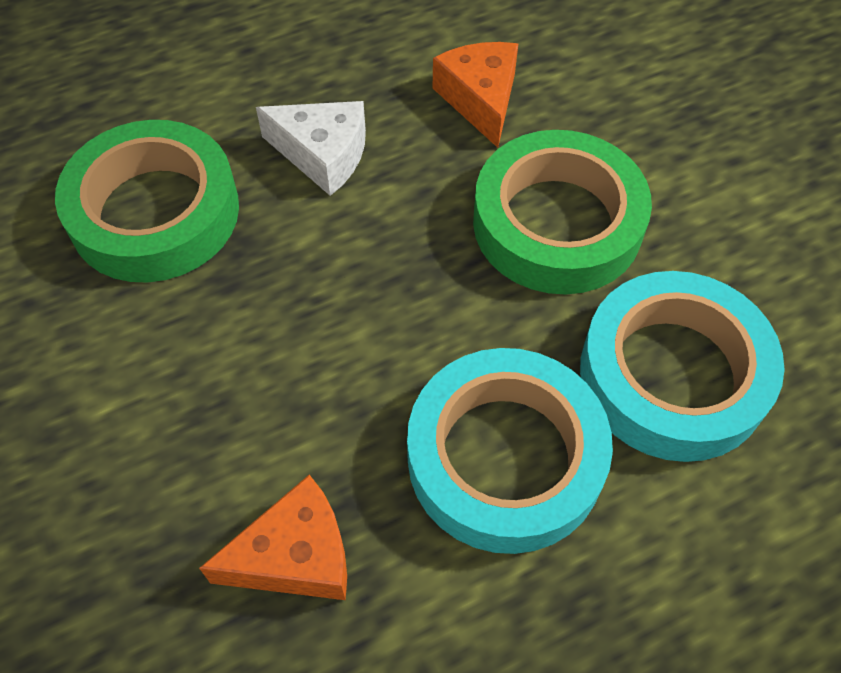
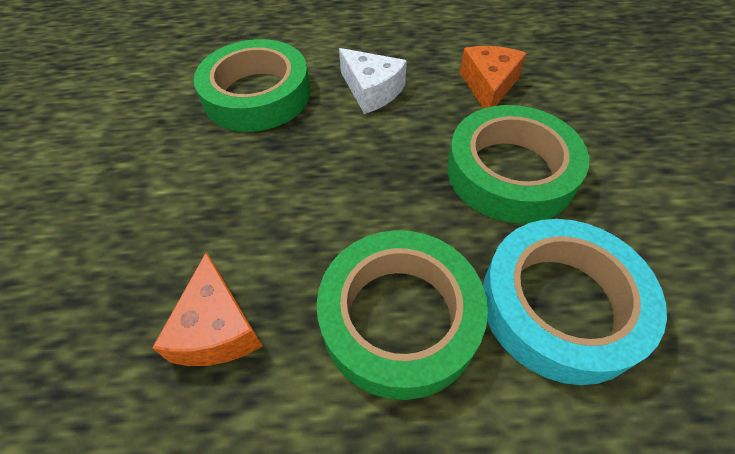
camera: 25 degrees right, 5 degrees down
(295, 556) = (217, 328): orange cheese -> orange cheese turned 75 degrees clockwise
(505, 457) = (399, 317): turquoise tape -> green tape

